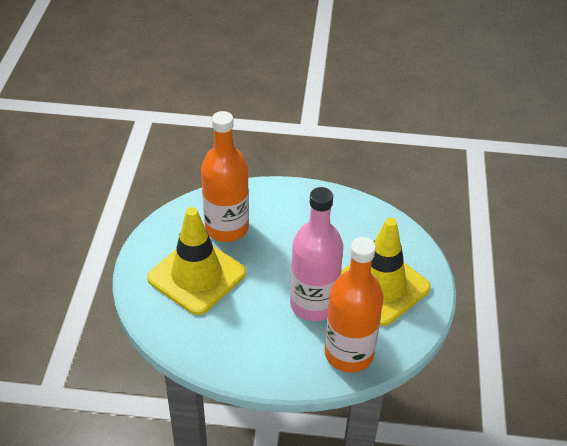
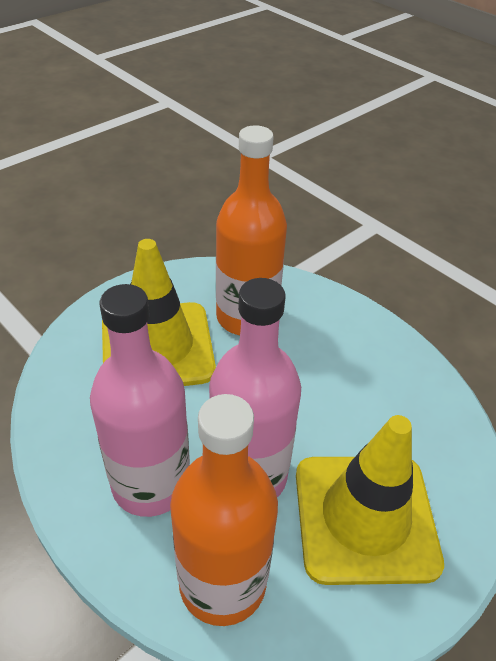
camera: 40 degrees right, 0 degrees up
(272, 340) = (151, 483): none -> pink bottle

